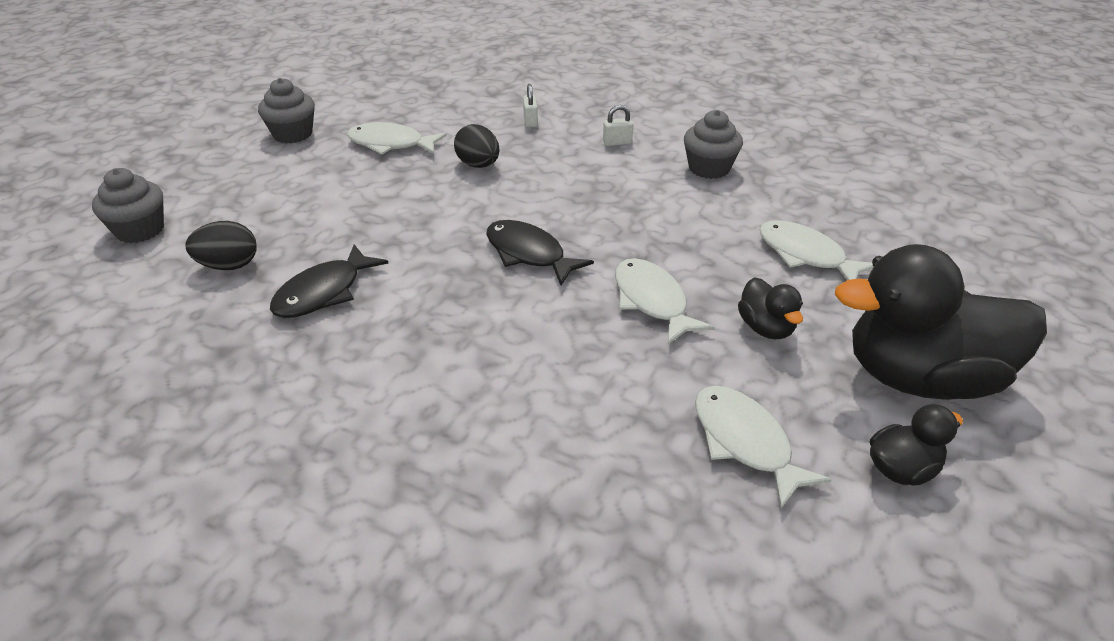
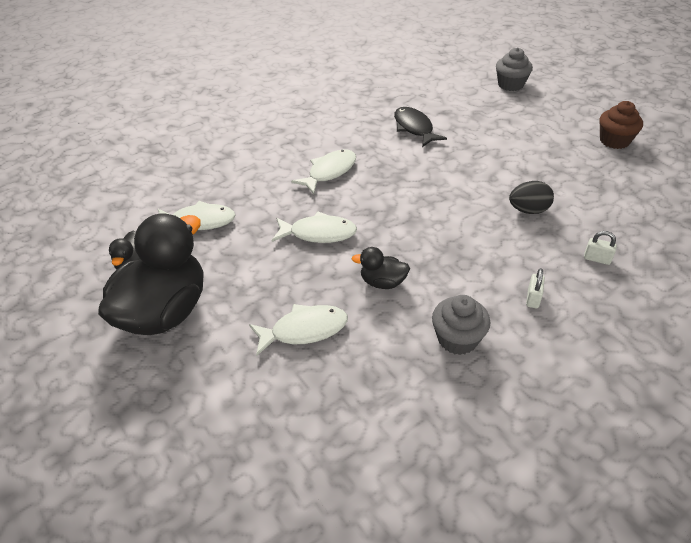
camera: 120 degrees right, 5 degrees up
(229, 265) = (458, 105): black egg -> none
(293, 134) = (614, 141): grey cupcake -> brown cupcake
(391, 144) = (581, 178): white fish -> white fish (329, 172)
(529, 254) = (400, 201): black fish -> none
(766, 328) = (258, 269): black duck -> black duck (382, 282)

